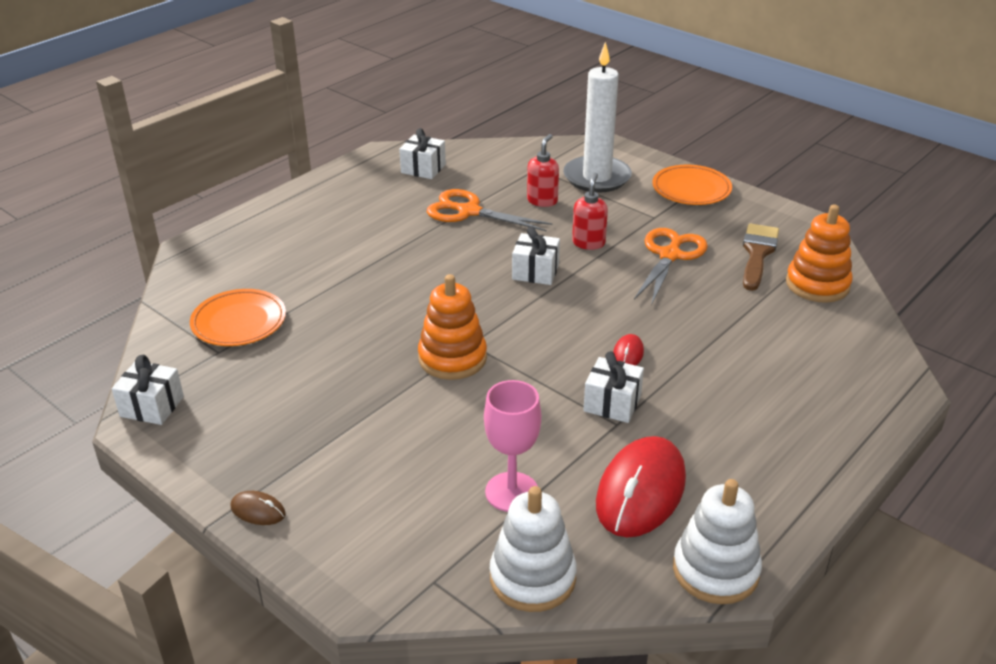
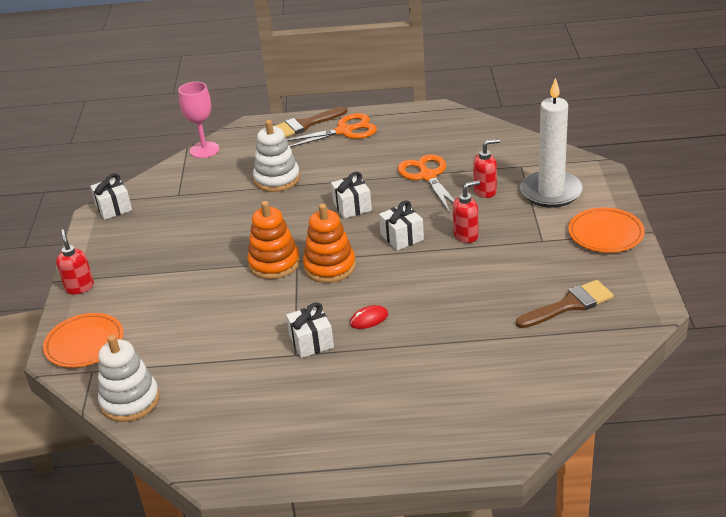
camera: 50 degrees right, 0 degrees up
(239, 322) = (210, 183): orange plate -> orange plate (84, 343)
(257, 220) = (305, 125): none -> brown brush
(258, 510) = (79, 287): brown mouse -> red soap dispenser
(423, 169) = (447, 133): white gift -> white gift (352, 206)
(511, 492) = (187, 353): pink goblet -> pink goblet (204, 150)
(641, 491) = (245, 398): red mouse -> none
(670, 255) = (505, 272): orange scissors -> orange scissors (344, 131)
(715, 570) = (210, 463): white stacking toy -> white stacking toy (277, 179)
(817, 284) = (573, 350): orange stacking toy -> orange stacking toy (330, 267)

